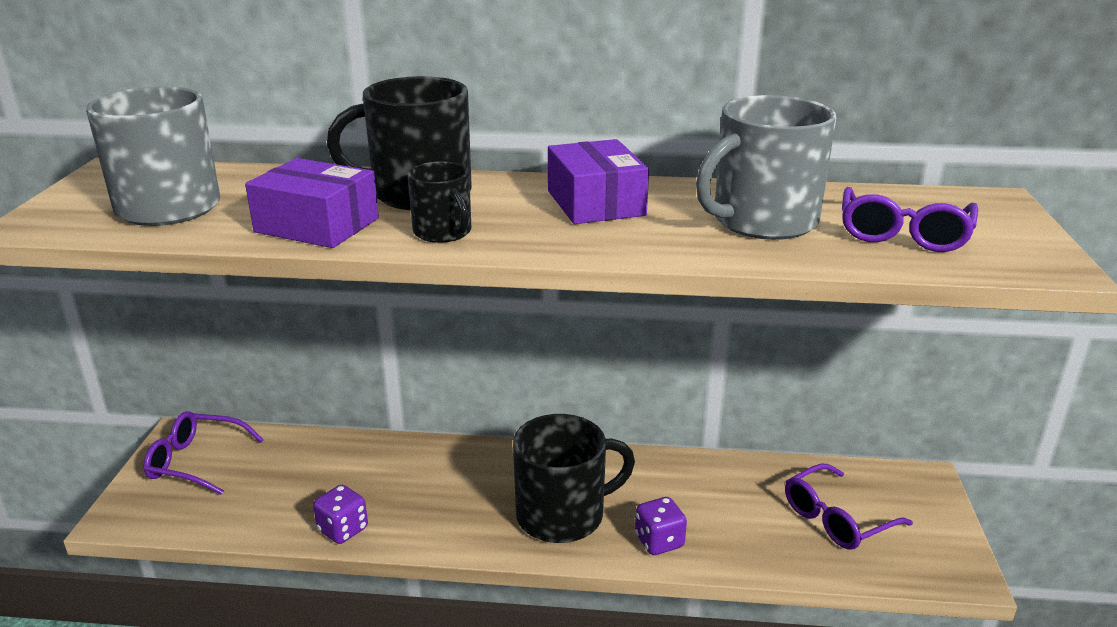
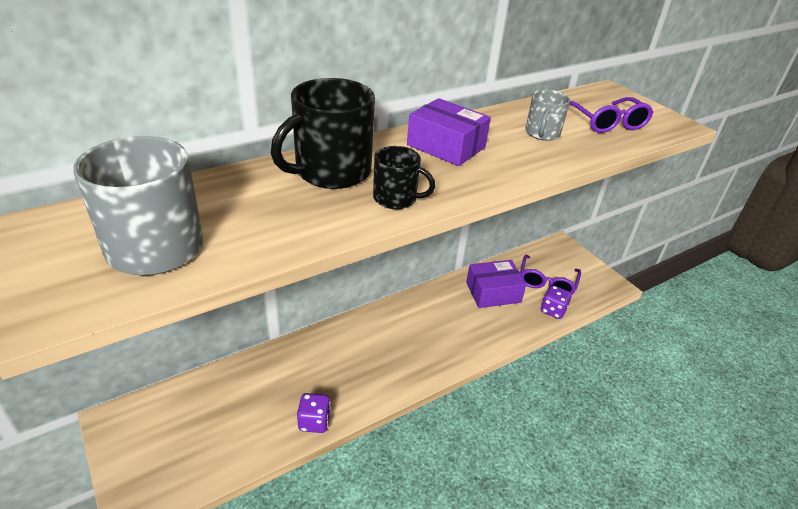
camera: 40 degrees left, 10 degrees up
(197, 462) = (152, 431): purple glasses -> none
(317, 225) = (304, 222): purple box -> purple box (493, 292)
(562, 515) = (428, 344): black mug -> none
(659, 541) = (487, 334): purple dice -> purple dice (553, 310)
(762, 221) = (542, 133): grey mug -> grey mug, size x0.55

